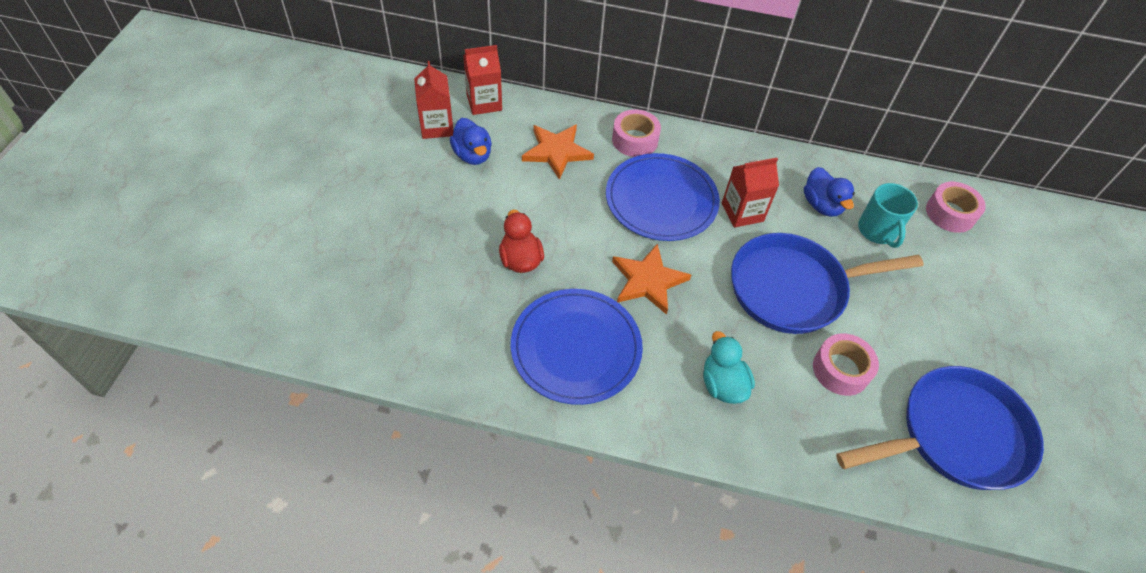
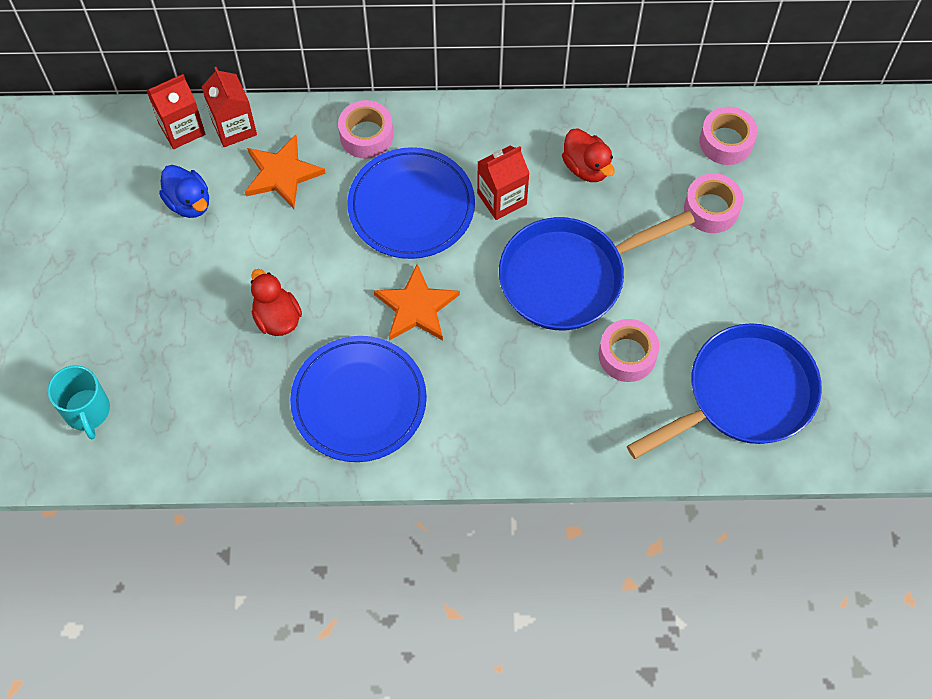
camera: 10 degrees left, 10 degrees up
(437, 126) = (137, 175): red carton -> red carton (234, 127)
(722, 384) = (512, 401): turquoise duck -> none
(821, 205) = (586, 167): blue duck -> red duck
(877, 231) = (649, 184): turquoise mug -> turquoise mug (87, 411)
(933, 263) = (711, 209): none -> pink tape

